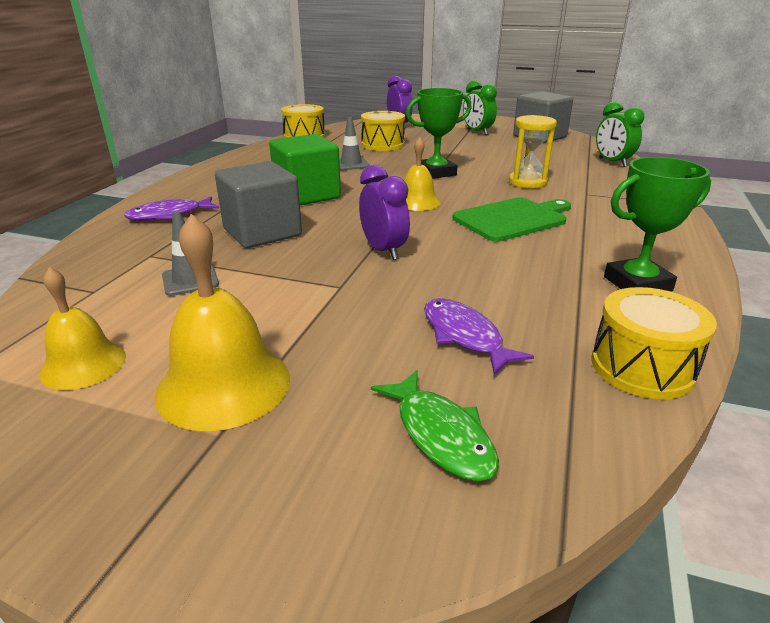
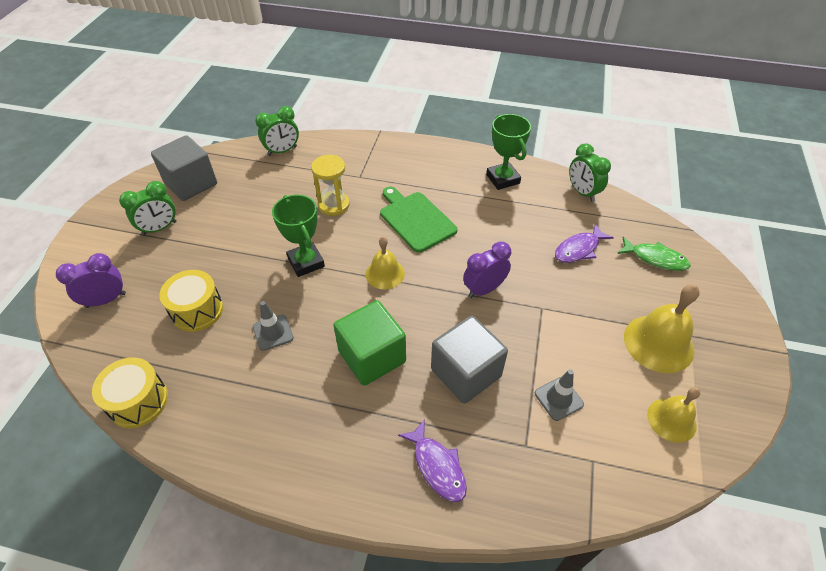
camera: 95 degrees left, 20 degrees up
(440, 434) = (655, 258): green fish -> green fish turned 60 degrees clockwise
(642, 367) = (582, 192): yellow drum -> green clock

